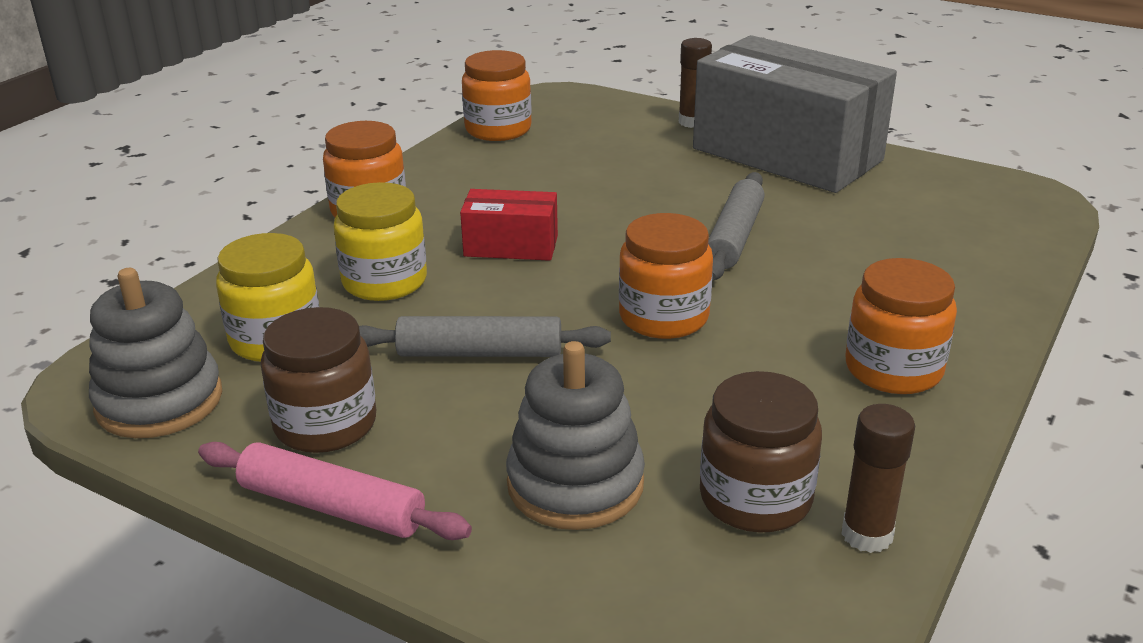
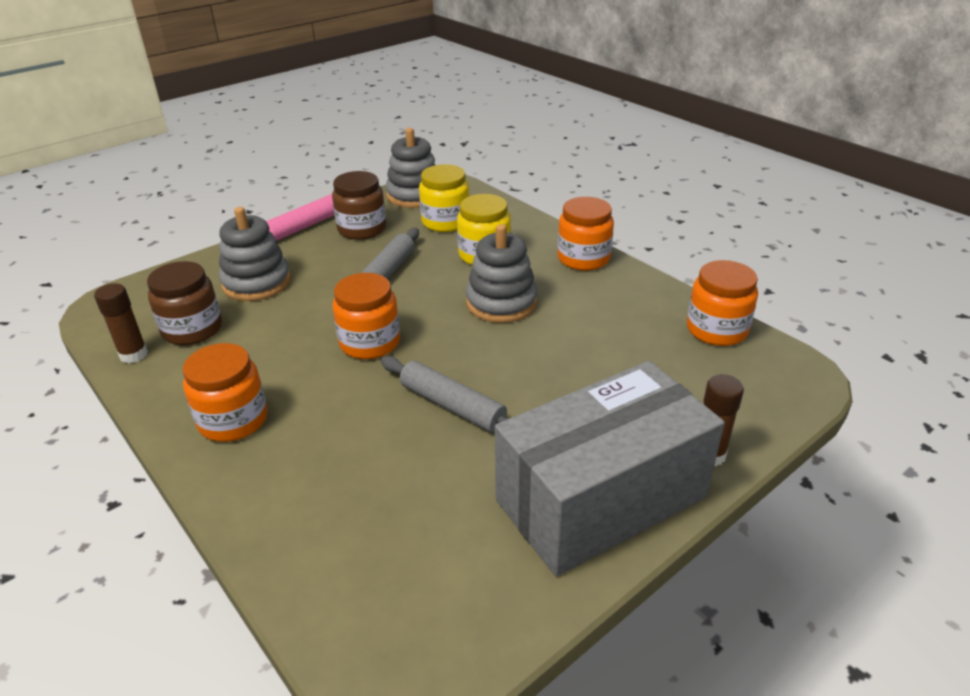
camera: 110 degrees right, 5 degrees up
(511, 246) = (501, 303): red box -> grey stacking toy

